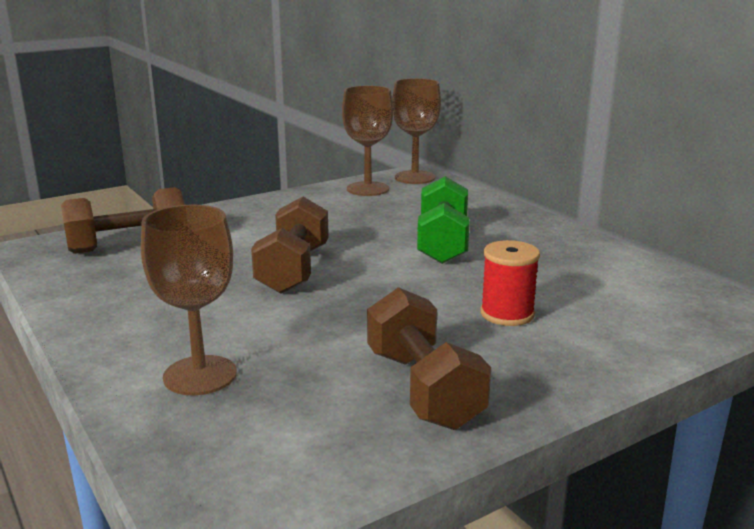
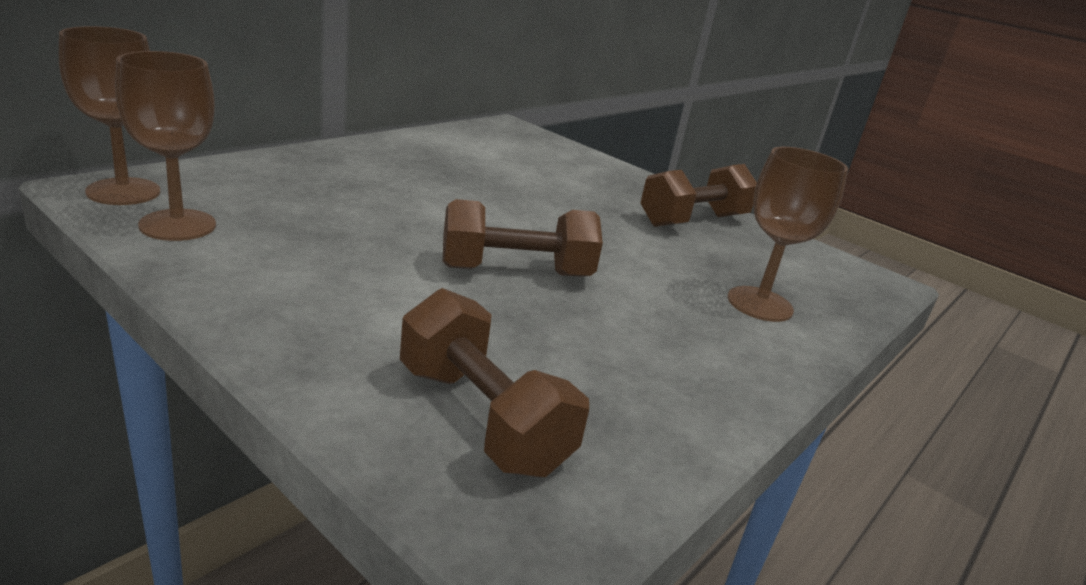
camera: 110 degrees left, 5 degrees up
(442, 243) = (408, 195): green dumbbell -> none
(507, 314) = (560, 186): red spool -> none

